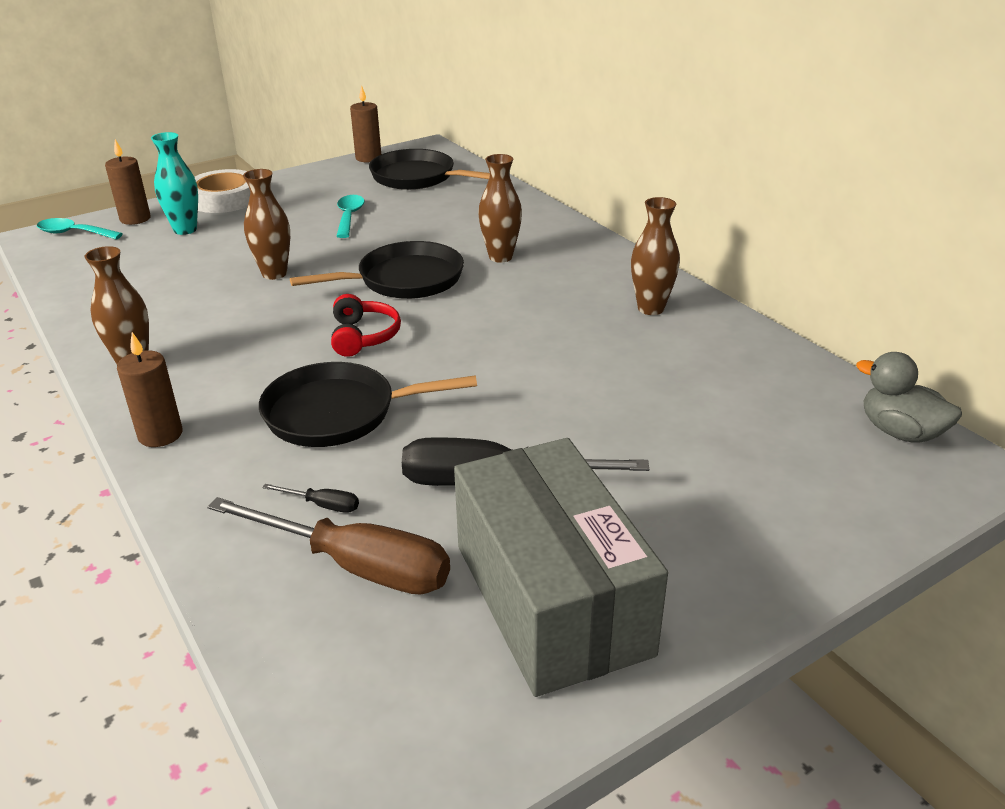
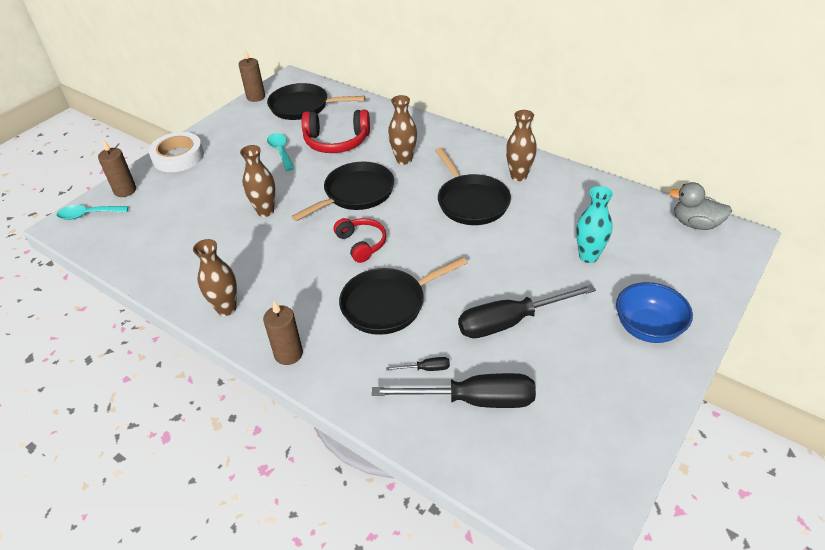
camera: 20 degrees left, 10 degrees up
(185, 230) = (171, 191): turquoise vase -> turquoise vase (588, 256)
(356, 566) = (473, 400): brown screwdriver -> black screwdriver
(428, 220) = (336, 142): none -> red headphones
(551, 598) = (588, 383): grey box -> none
(555, 323) = (471, 202): none -> black pan
(710, 552) = (647, 328): none -> blue bowl

